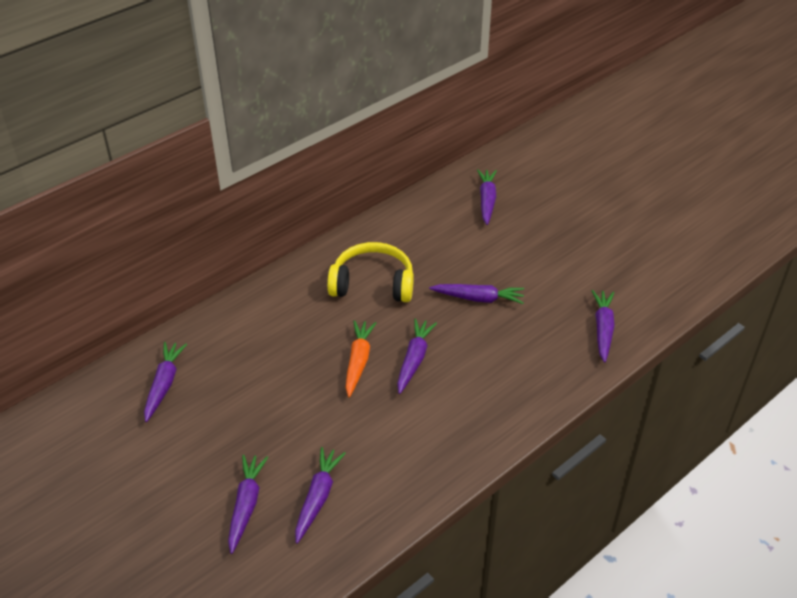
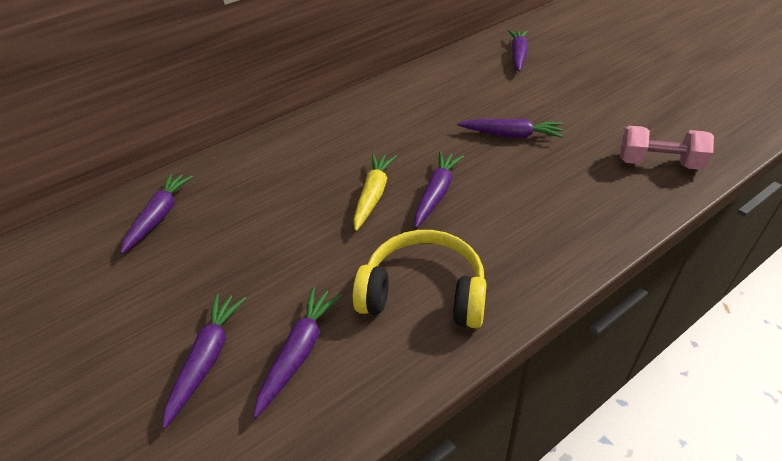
camera: 10 degrees right, 0 degrees up
(358, 361) = (373, 195): orange carrot -> yellow carrot
(373, 284) = (398, 123): yellow headphones -> yellow headphones (424, 292)
(603, 329) = (659, 163): purple carrot -> pink dumbbell

